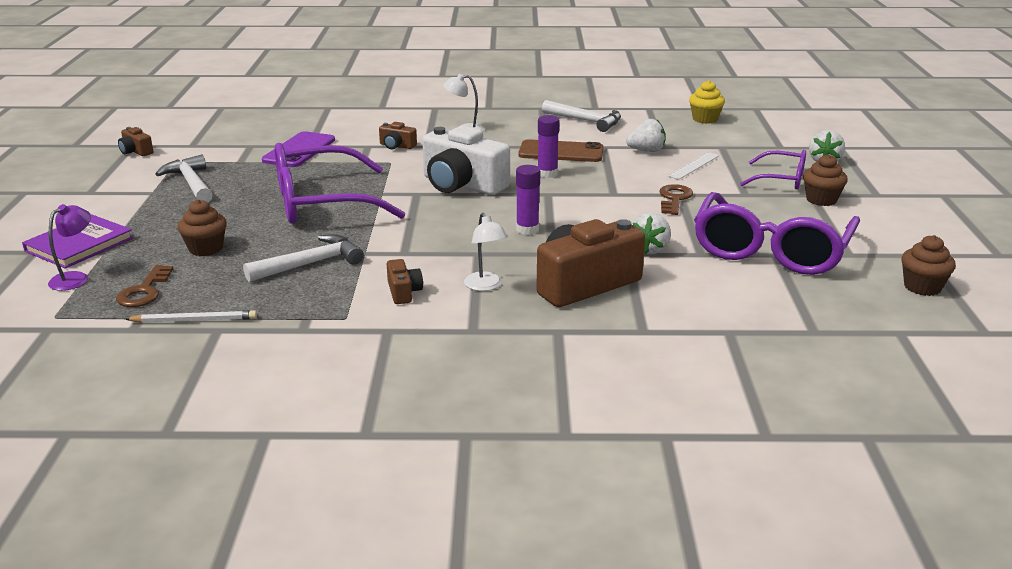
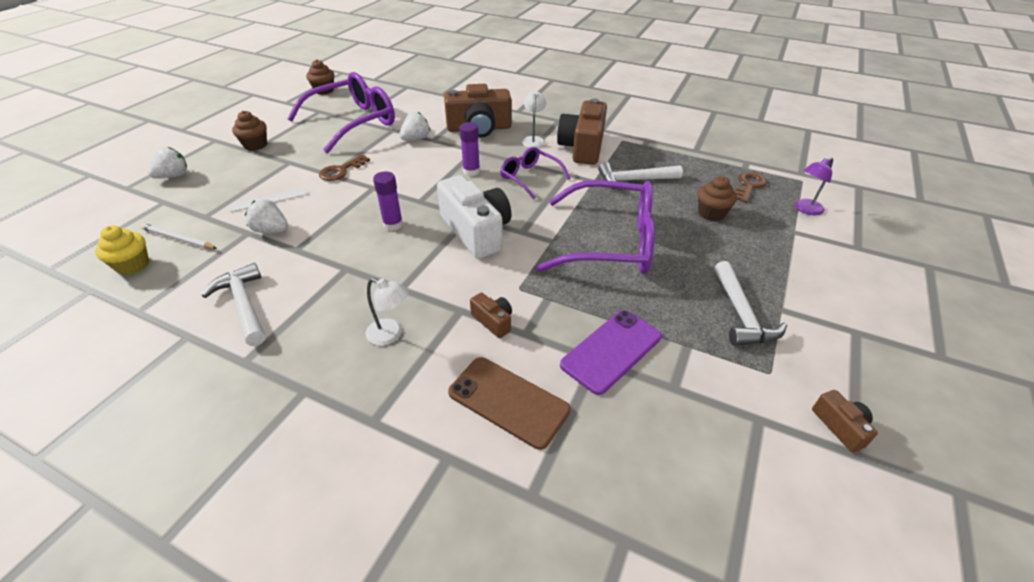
camera: 155 degrees left, 15 degrees up
(79, 245) = (821, 245): purple book -> none
(194, 320) = (710, 158): white pencil -> white pencil (178, 239)
(403, 292) = (582, 147): brown camera -> brown camera, size x2.21
(561, 152) = (344, 253): brown phone -> brown phone (508, 401)
(781, 179) = (241, 167): purple glasses -> purple glasses (529, 177)

